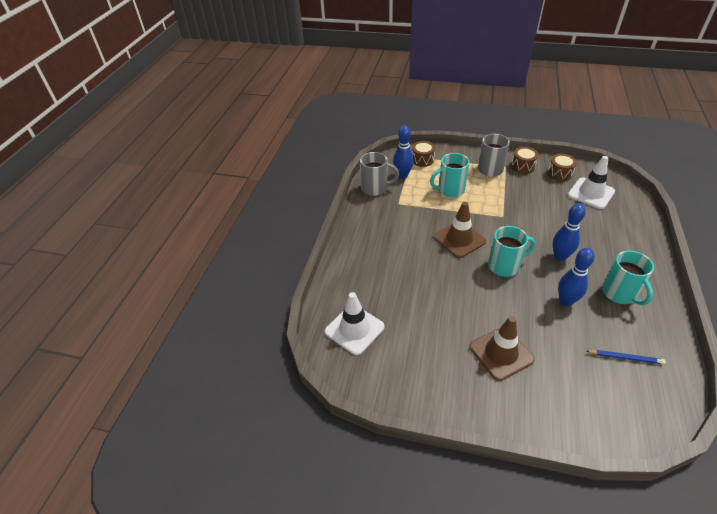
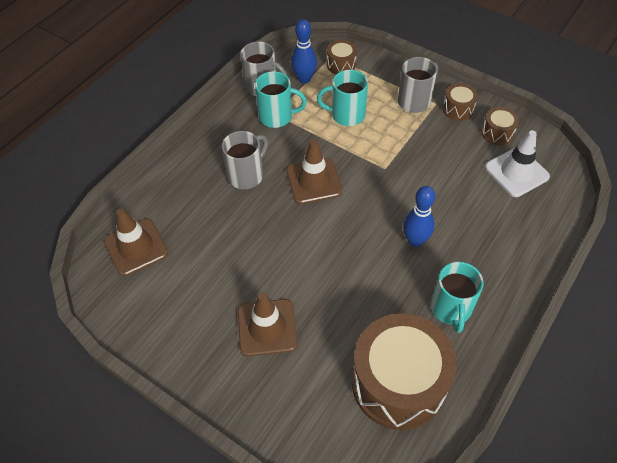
camera: 20 degrees right, 10 degrees up
(354, 329) = (136, 247): white traffic cone -> brown traffic cone
(406, 250) = (246, 175): none -> grey mug
(505, 266) = (342, 230): turquoise mug -> turquoise mug (277, 116)
(566, 301) = (381, 295): blue bowling pin -> none
(625, 358) = (398, 383): blue pencil -> brown drum

